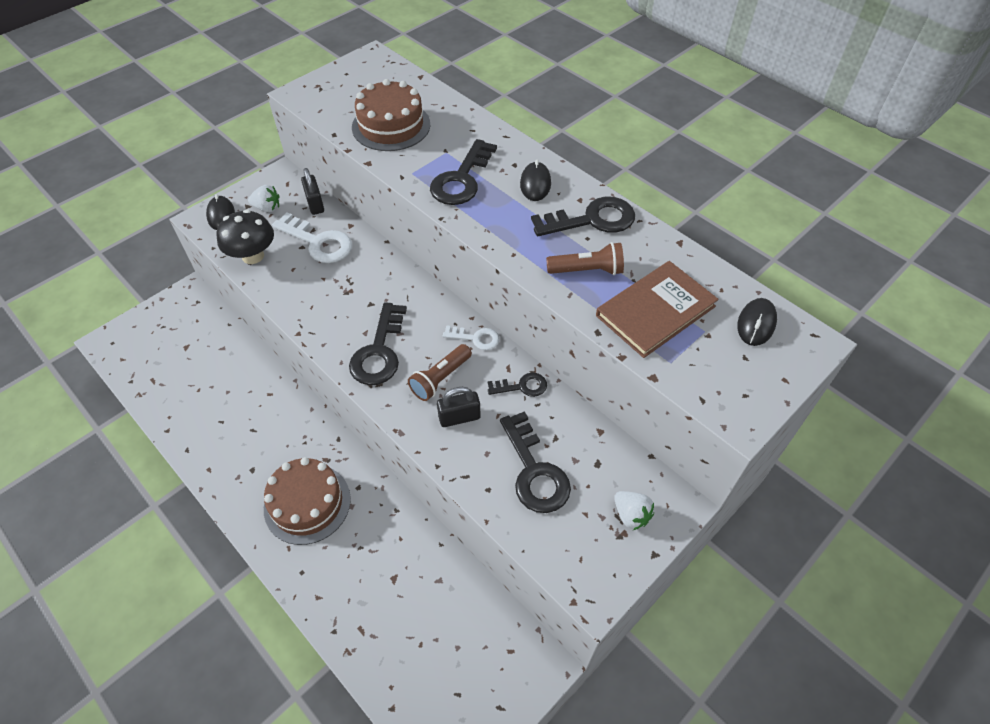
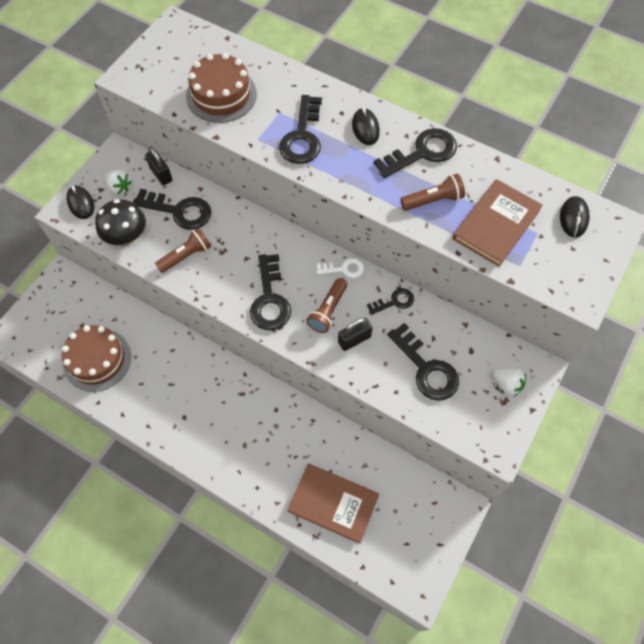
camera: 15 degrees left, 10 degrees up
(267, 208) = (120, 187): white strawberry -> white strawberry turned 45 degrees clockwise
(307, 288) = (186, 256): none -> brown flashlight
(307, 503) = (240, 433): brown cake -> brown cake (97, 360)
(318, 242) = (179, 211): white key -> black key
(384, 616) = (333, 503): none -> brown book

